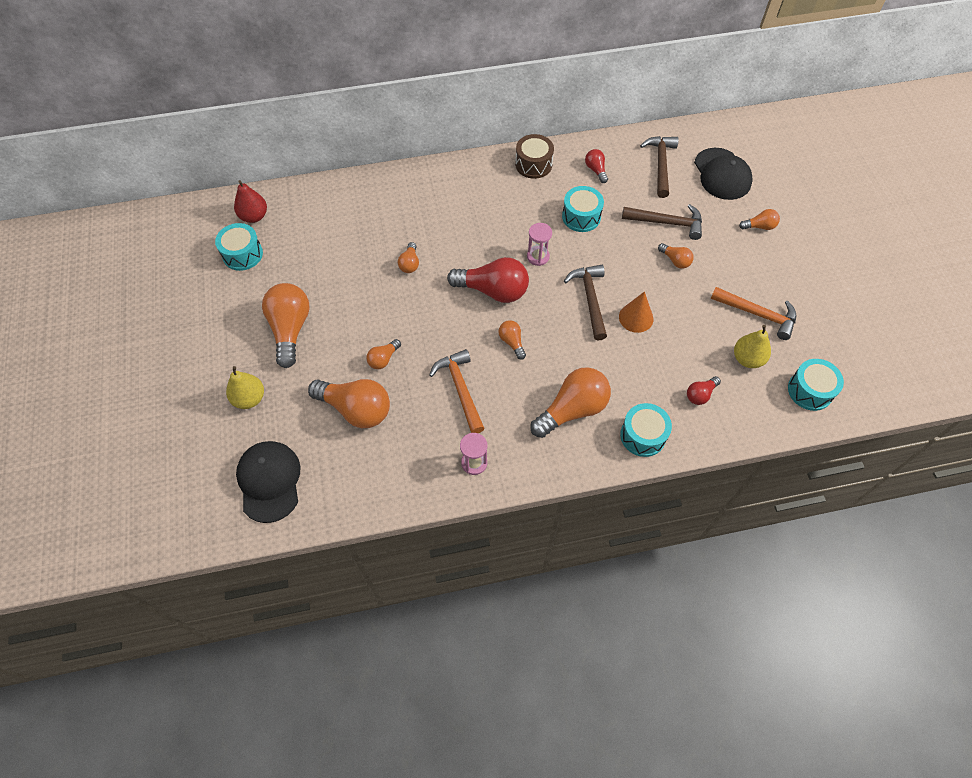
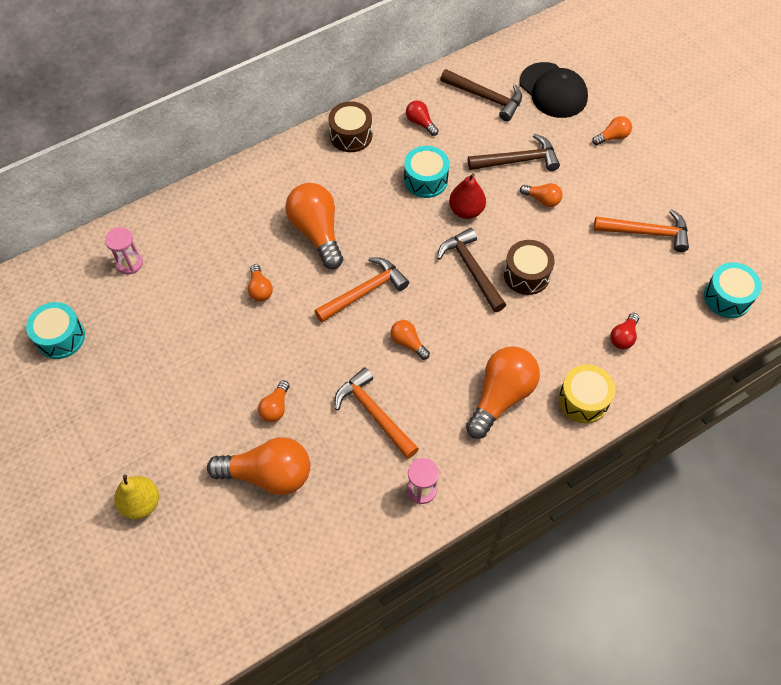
camera: 20 degrees left, 0 degrees up
(254, 216) = (55, 288): red pear -> red pear (466, 210)
(269, 481) = (204, 590): black cap -> none
(290, 329) = (154, 408): orange light bulb -> orange light bulb (317, 232)
(493, 290) = (365, 291): red light bulb -> orange hammer
(538, 257) = (397, 238): pink hourglass -> pink hourglass (129, 263)
(636, 318) = (526, 274): orange cone -> brown drum
(643, 435) = (583, 400): turquoise drum -> yellow drum
(660, 164) = (486, 97): brown hammer -> brown hammer turned 135 degrees clockwise
(747, 359) = (655, 283): yellow pear -> none

